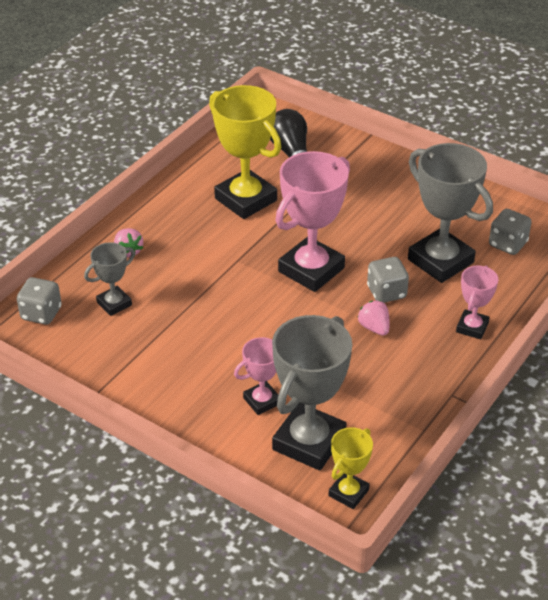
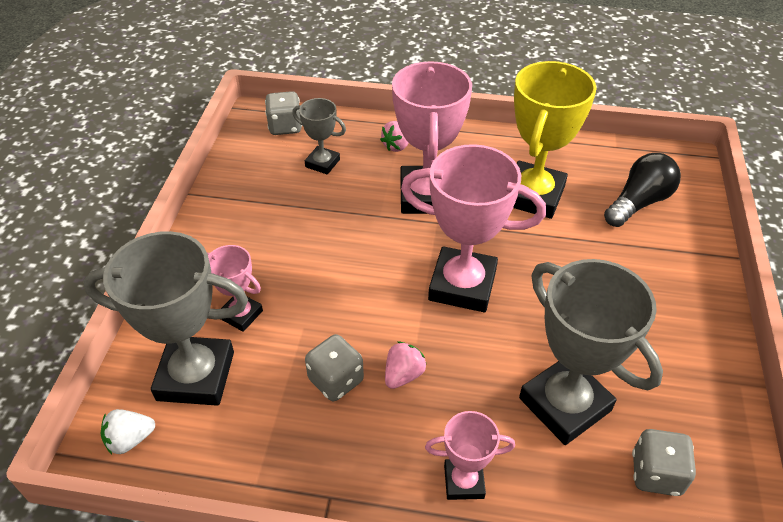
camera: 65 degrees right, 5 degrees up
(203, 255) = (426, 196): none -> pink trophy
(348, 493) = (130, 439): yellow trophy -> white strawberry
(386, 292) = (470, 367): grey dice -> grey dice (336, 380)
(440, 261) = (564, 404): grey trophy -> grey trophy turned 60 degrees counterclockwise

